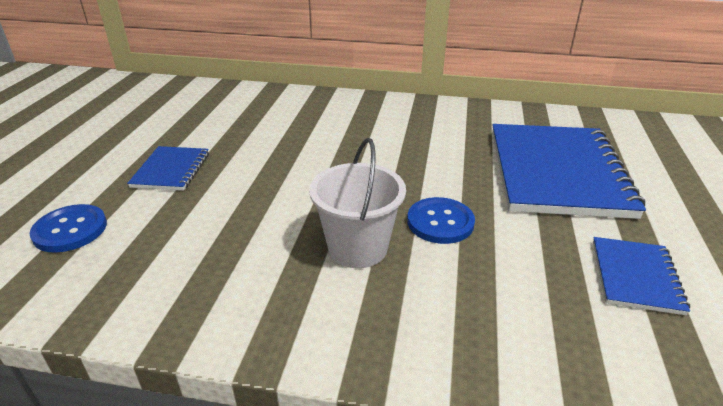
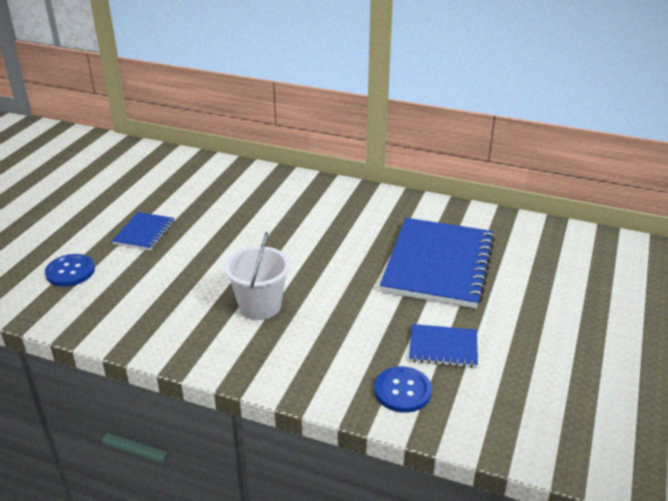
camera: 10 degrees right, 0 degrees up
(440, 222) = (326, 294): blue button -> blue button (402, 391)
(635, 276) = (443, 347): blue notebook -> blue notebook turned 75 degrees clockwise

